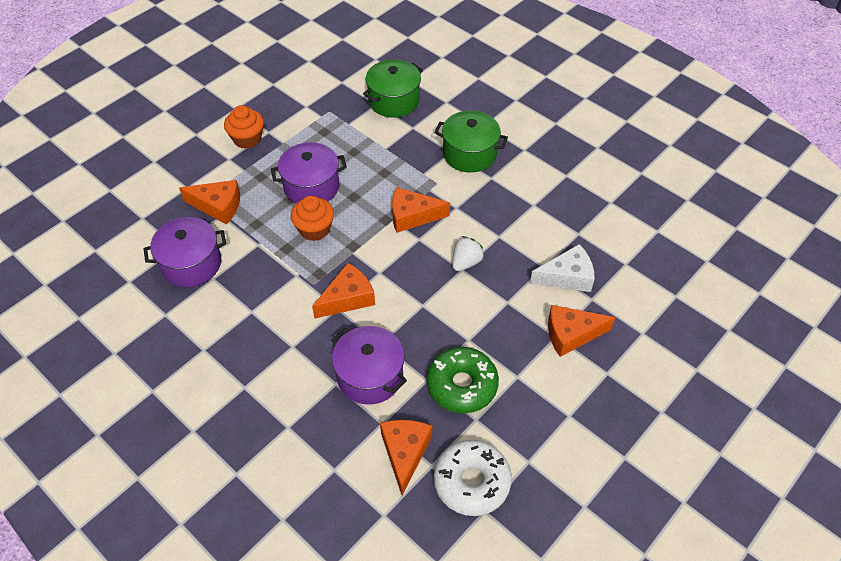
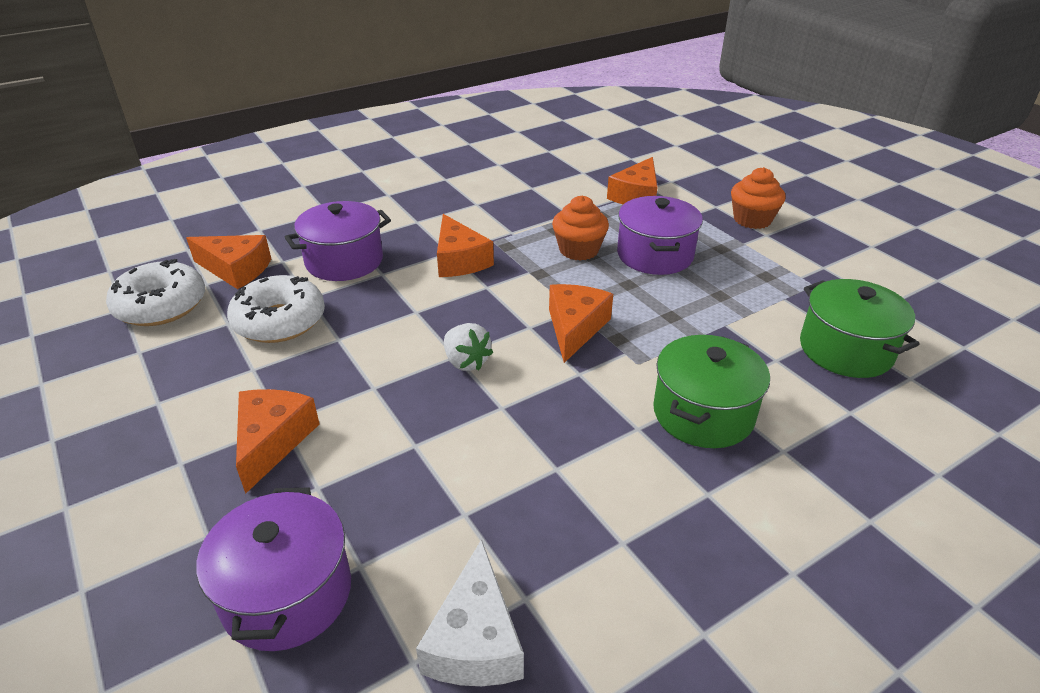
camera: 105 degrees right, 15 degrees down
(191, 264) = (557, 178): purple pot -> purple pot (287, 593)
(462, 385) = (279, 321): green donut -> white donut
(567, 277) = (379, 468): white cheese -> white cheese (475, 639)

